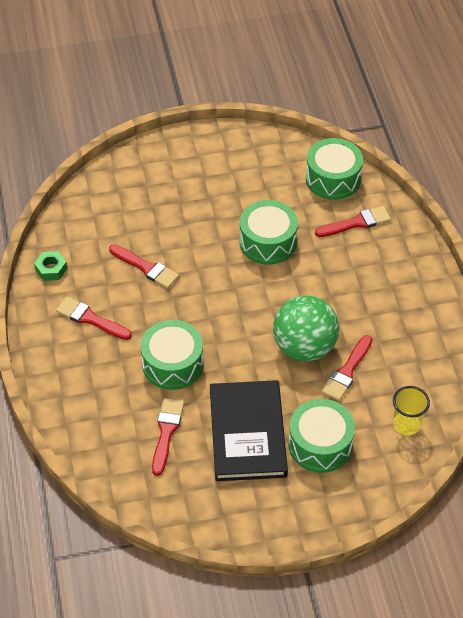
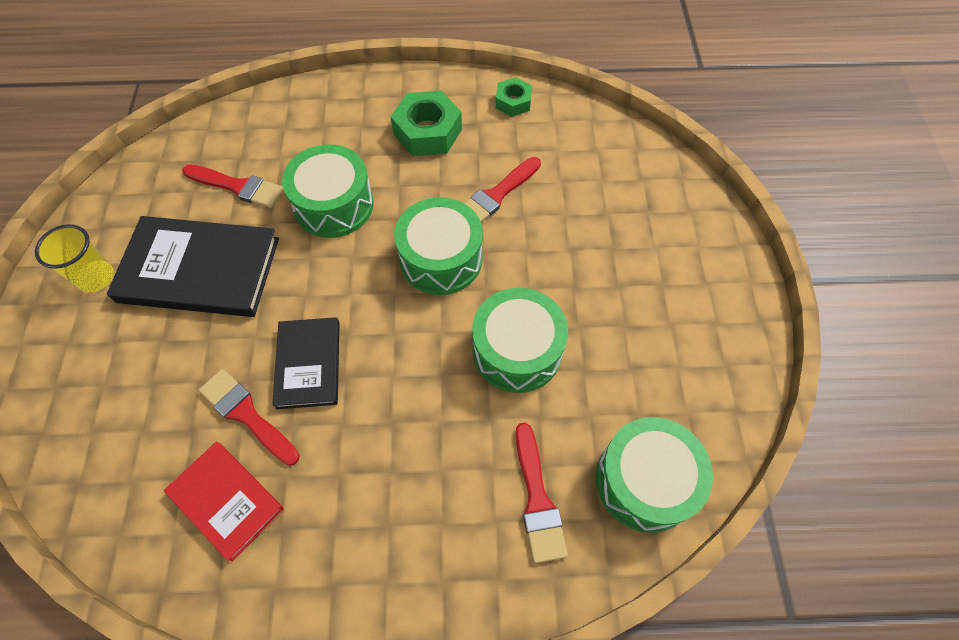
camera: 100 degrees right, 10 degrees up
(90, 319) = (427, 132): red brush -> green nut
(304, 347) = (309, 364): green ball -> black book
(320, 444) = (144, 352): green drum -> green drum (441, 258)
(401, 366) = (226, 500): none -> red book
(406, 424) = (122, 480): yellow cup -> yellow cup (96, 277)

